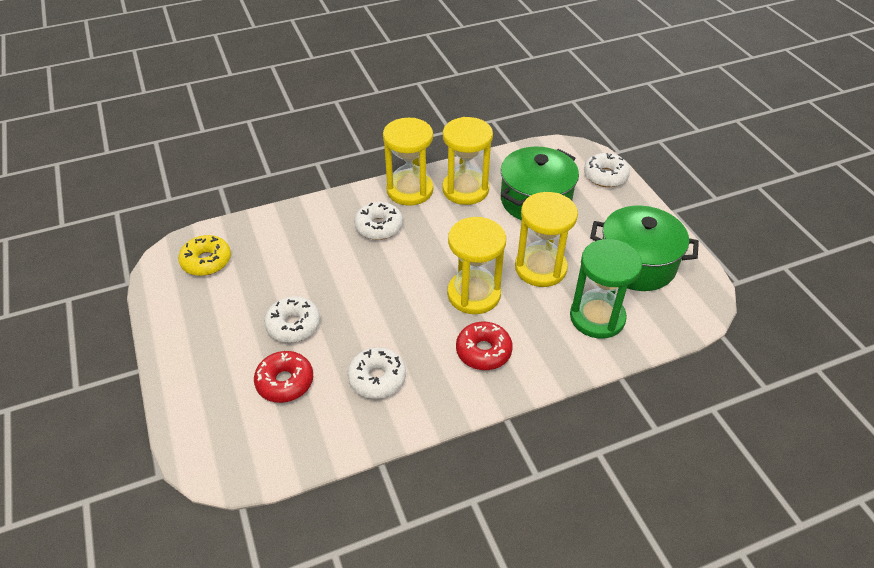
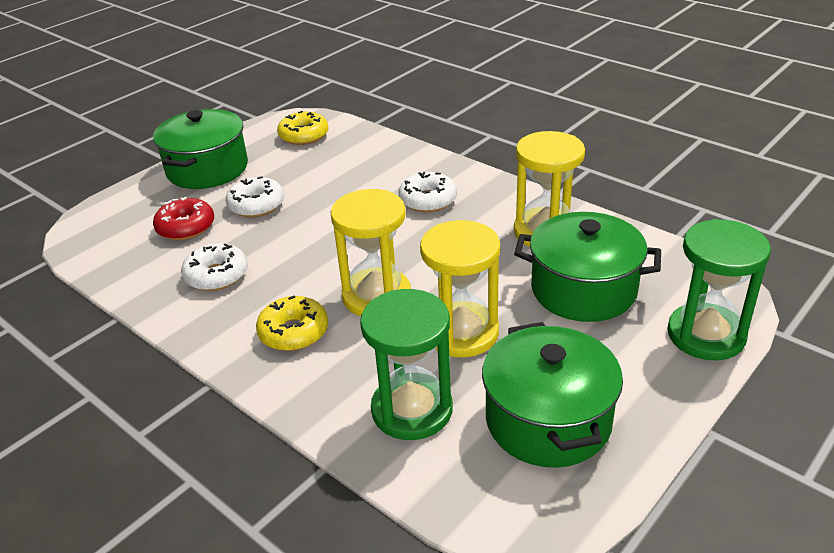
camera: 65 degrees right, 10 degrees down
(196, 342) = (207, 169): none -> green pot
(410, 190) = (504, 197): yellow hourglass -> none
(483, 351) = (294, 332): red donut -> yellow donut
(605, 176) = (706, 335): white donut -> green hourglass

